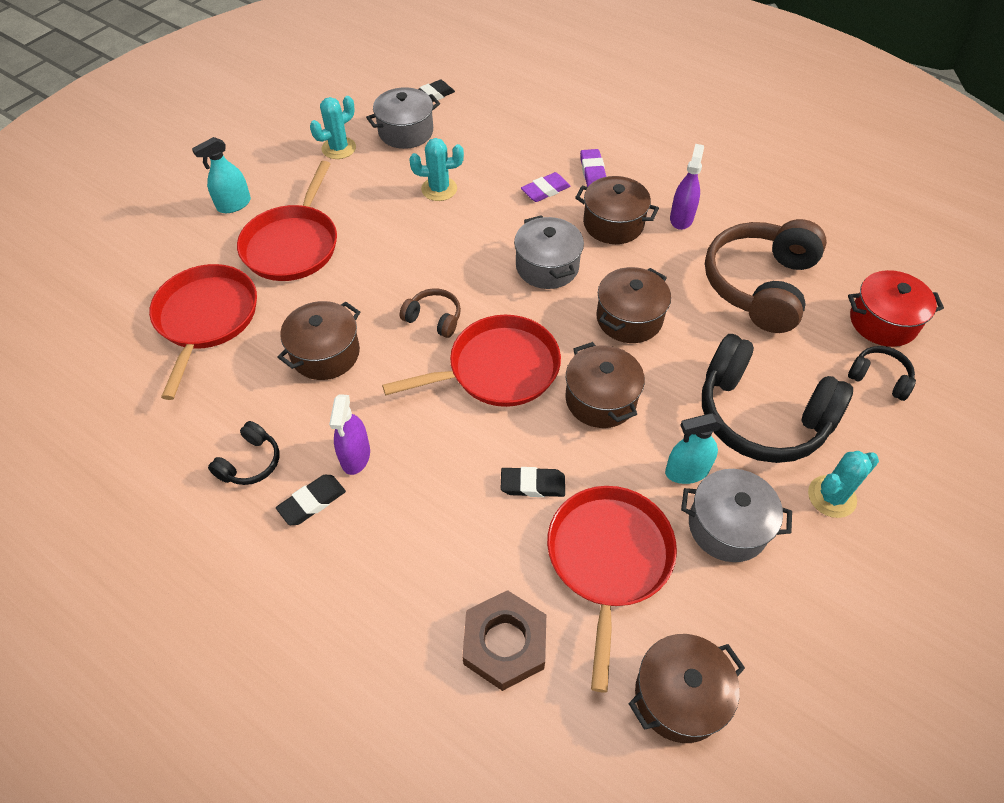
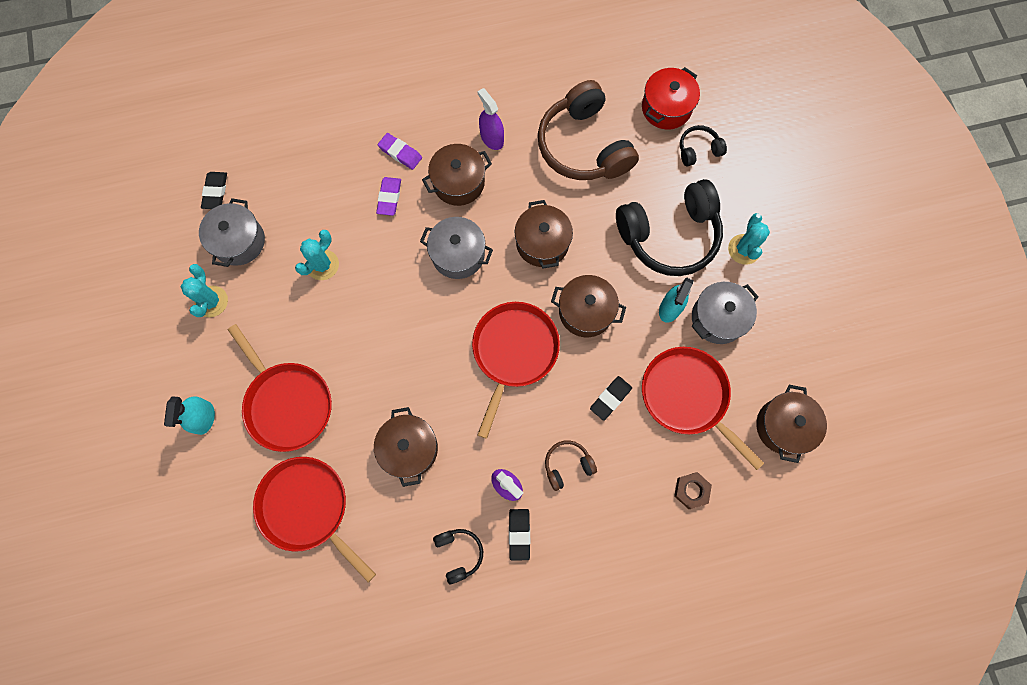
camera: 50 degrees left, 20 degrees up
(434, 318) = (439, 359): brown headphones -> brown headphones (567, 465)
(505, 643) = (691, 490): brown nut -> brown nut, size x0.60

